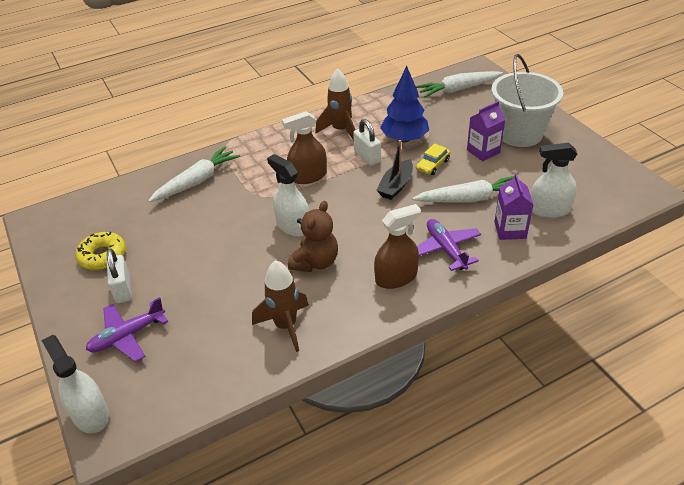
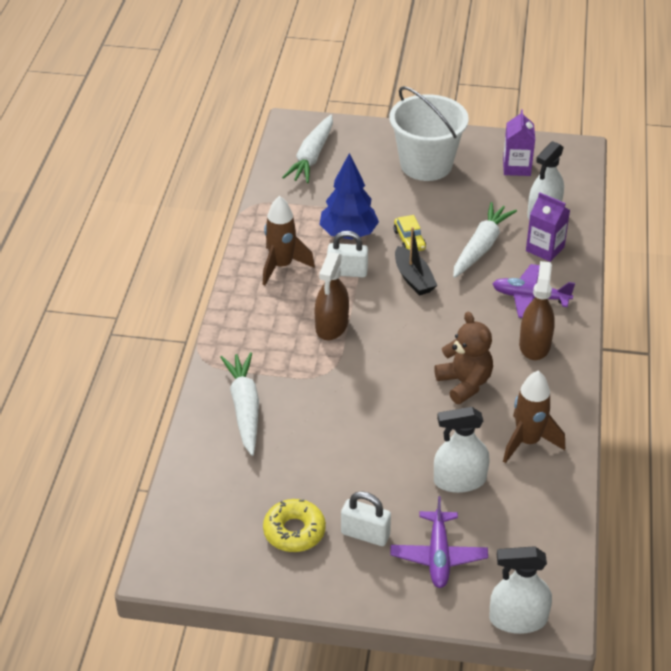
camera: 55 degrees left, 0 degrees up
(293, 226) = (397, 373): white spray bottle -> white spray bottle (459, 480)
(483, 151) = (426, 200): purple carton -> purple carton (516, 167)

